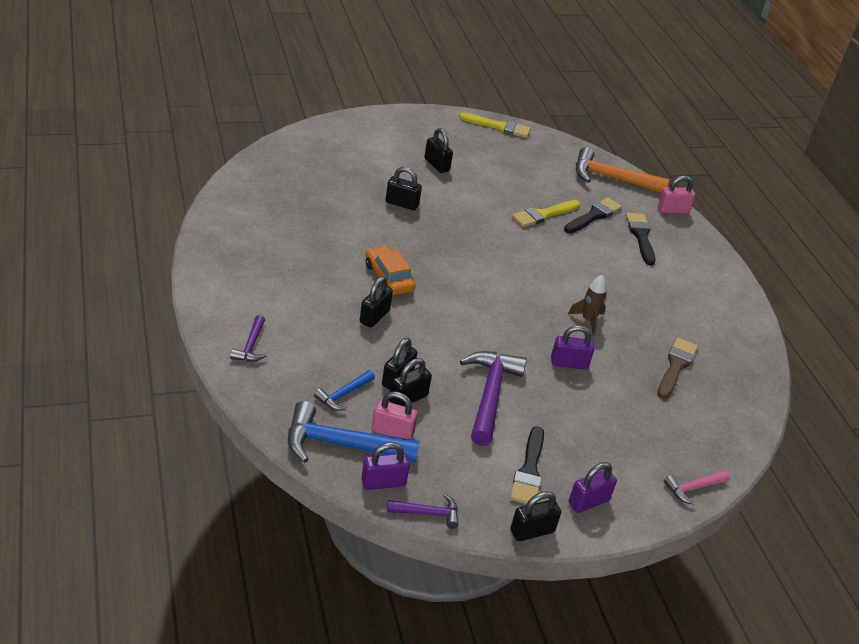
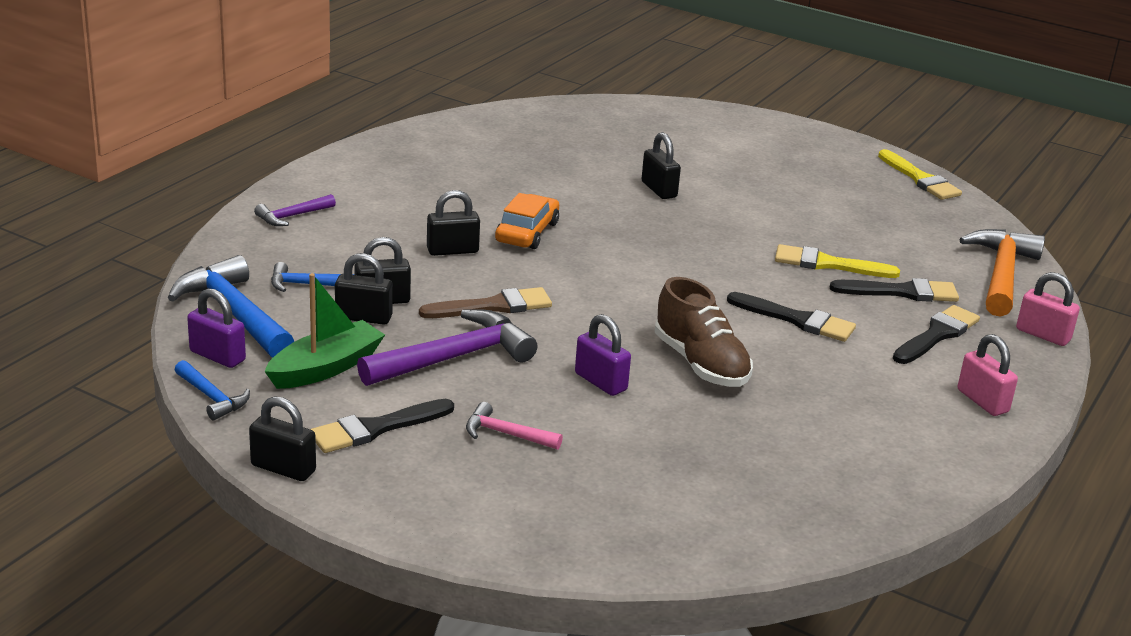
camera: 50 degrees right, 10 degrees down
(392, 432) = (299, 330): pink padlock -> pink padlock (982, 401)
(427, 513) = (212, 397): purple hammer -> blue hammer
(436, 165) = (767, 178): black padlock -> none
(446, 448) = (325, 368): none -> green boat
(582, 263) = (797, 320): none -> black brush
(588, 321) = (700, 364): brown rocket -> brown shoe
(588, 502) = (389, 486): purple padlock -> none
(611, 178) = (1001, 274): orange hammer -> orange hammer turned 45 degrees clockwise
(676, 366) = (742, 452): brown brush -> brown brush (493, 306)
(693, 488) = (539, 550): pink hammer -> pink hammer (506, 434)

